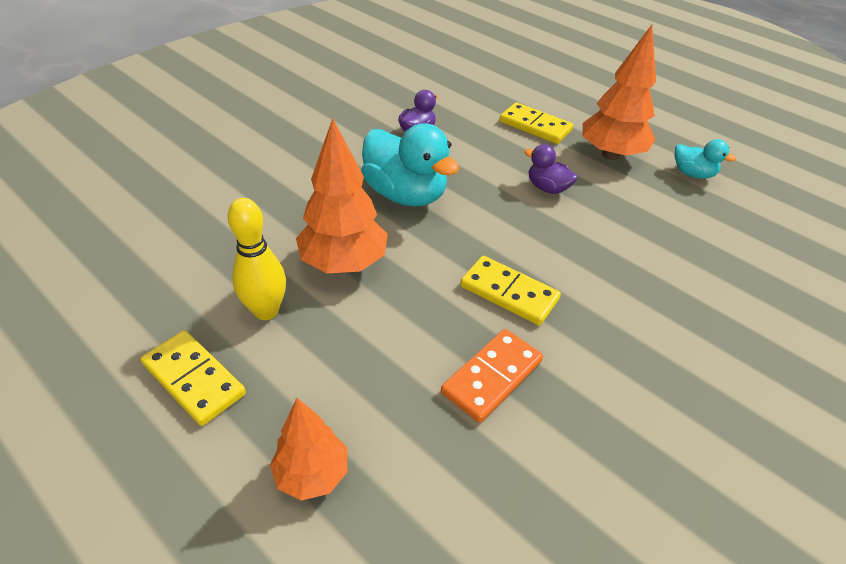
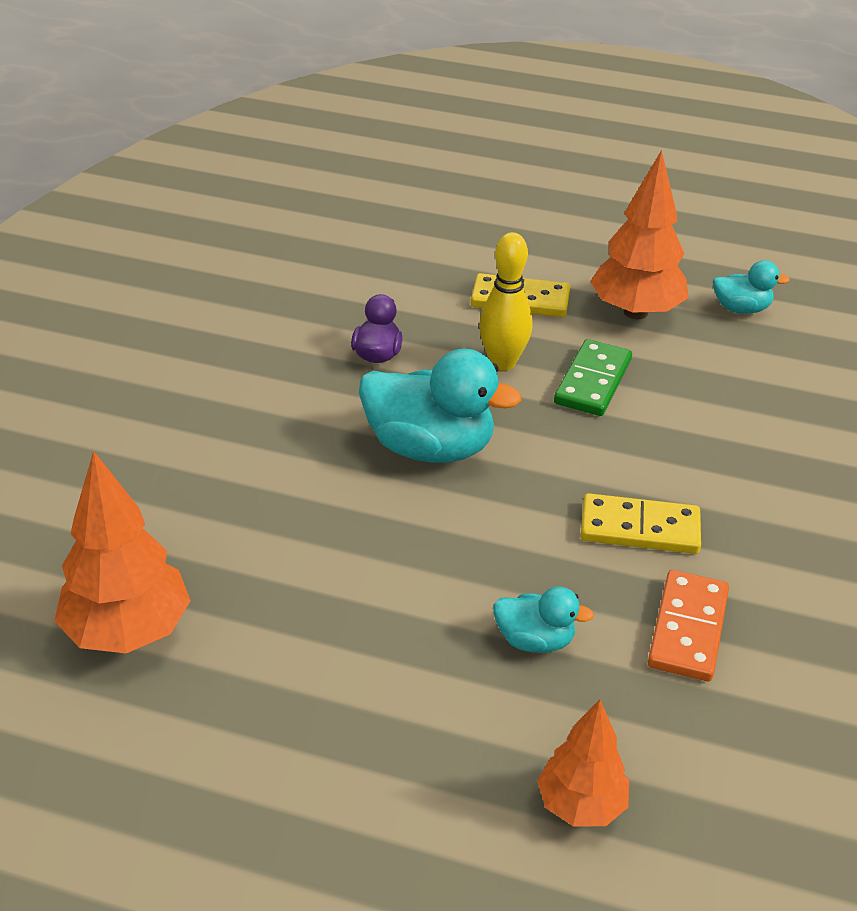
camera: 25 degrees left, 5 degrees down
(194, 379) = (364, 767): yellow domino -> none
(266, 311) = (380, 656): yellow bowling pin -> yellow bowling pin (502, 362)
(344, 263) = (425, 563): orange tree -> orange tree (128, 632)
(375, 341) = (534, 640): none -> turquoise duck
(547, 188) = (592, 381): purple duck -> green domino

